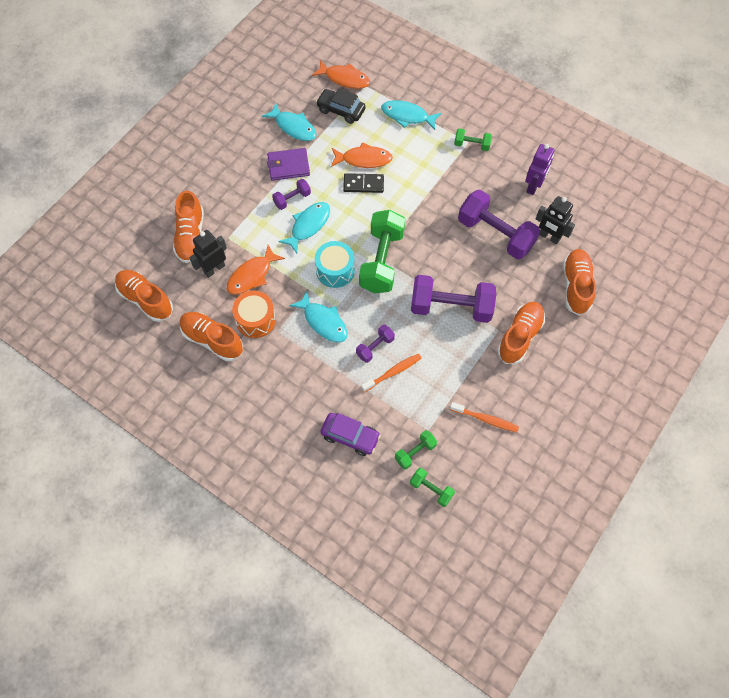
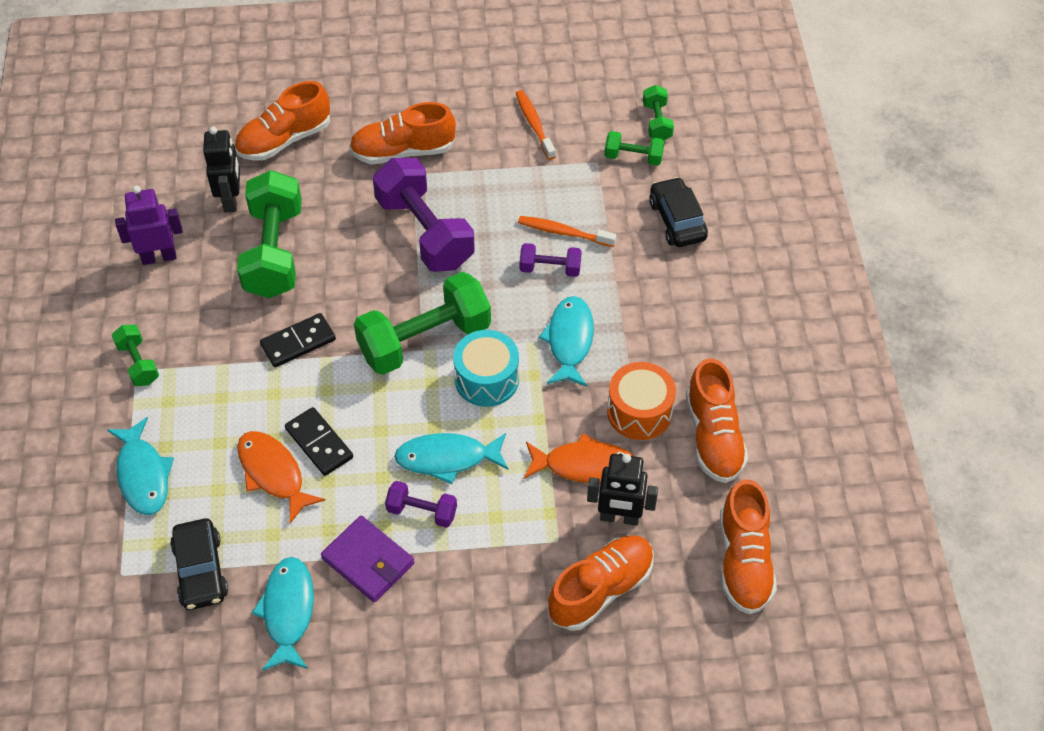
camera: 130 degrees left, 10 degrees down
(344, 79) = (127, 614): orange fish -> none
(350, 436) = (677, 220): purple car -> black car
(428, 210) = (298, 342): none -> black domino
(495, 234) = (274, 252): purple dumbbell -> green dumbbell

